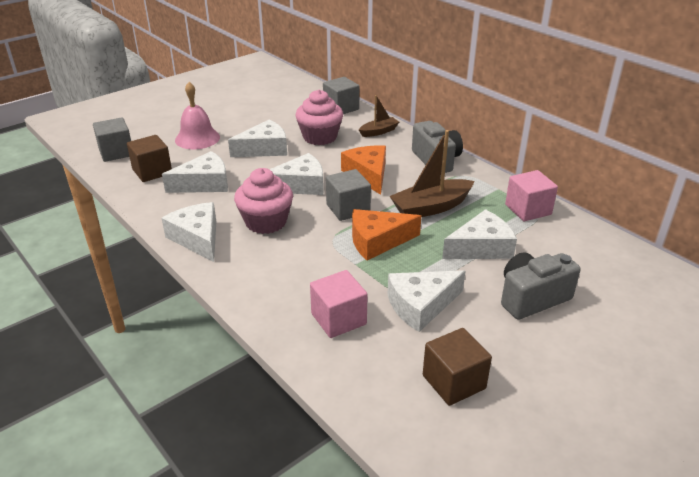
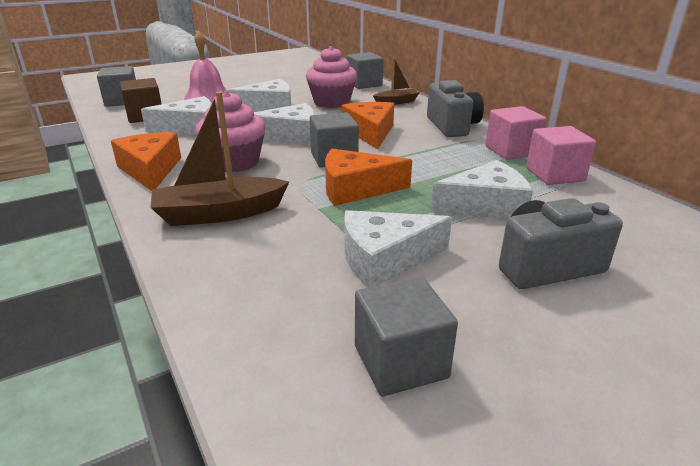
camera: 10 degrees right, 5 degrees down
(197, 238) = (150, 170): white cheese -> orange cheese
(338, 319) = (268, 262): pink cube -> pink cube (511, 151)
(431, 207) = (433, 164): brown boat -> brown boat (219, 213)
(454, 382) = (400, 362): brown cube -> grey cube

